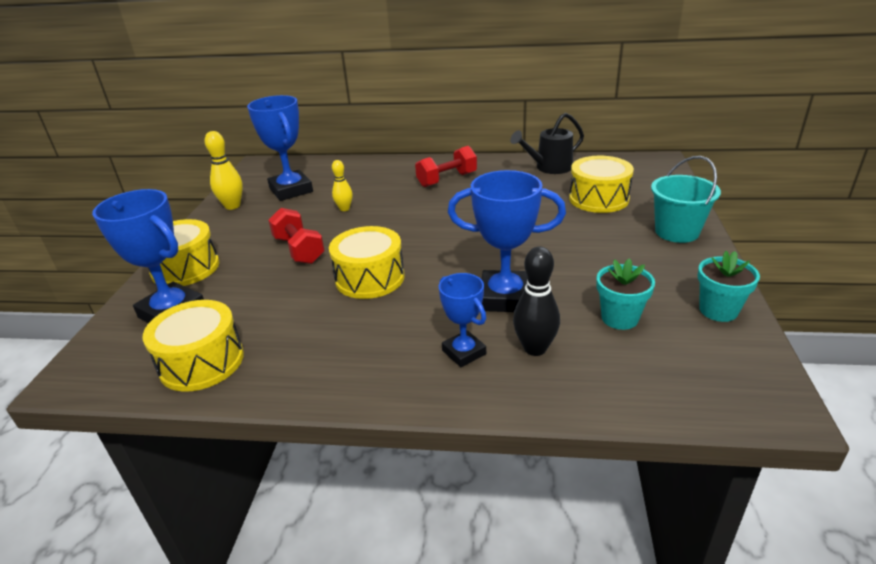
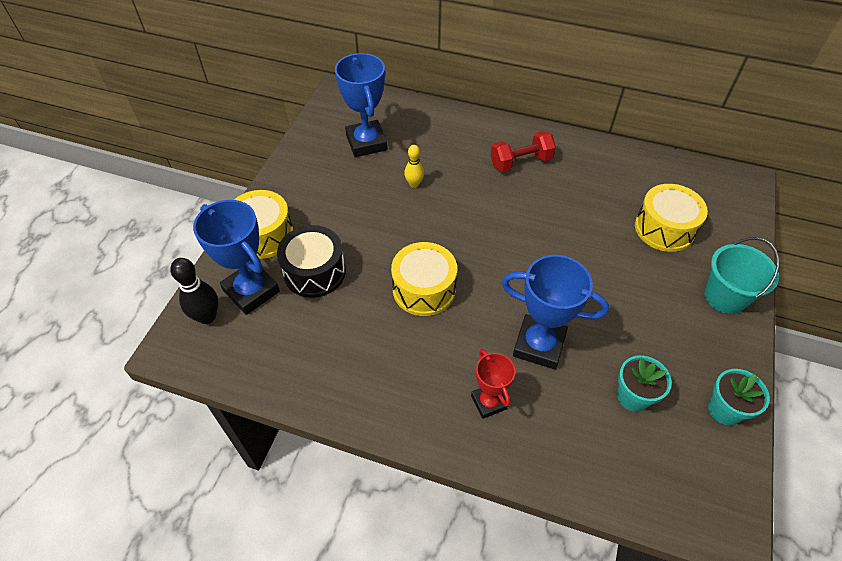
camera: 10 degrees right, 20 degrees up
(202, 362) = (273, 357): yellow drum -> none
(232, 206) = (309, 154): yellow bowling pin -> none
(245, 285) = (314, 272): none -> black drum
(299, 250) = (365, 235): red dumbbell -> none
(464, 352) = (488, 402): blue trophy -> red trophy
(535, 348) = (549, 413): black bowling pin -> black bowling pin (207, 317)
(549, 168) = (628, 167): black watering can -> none

